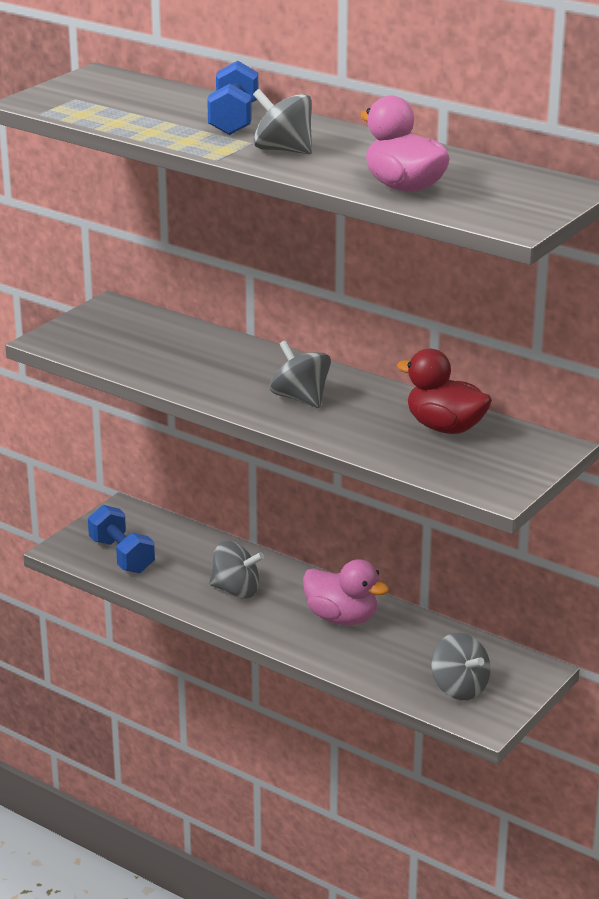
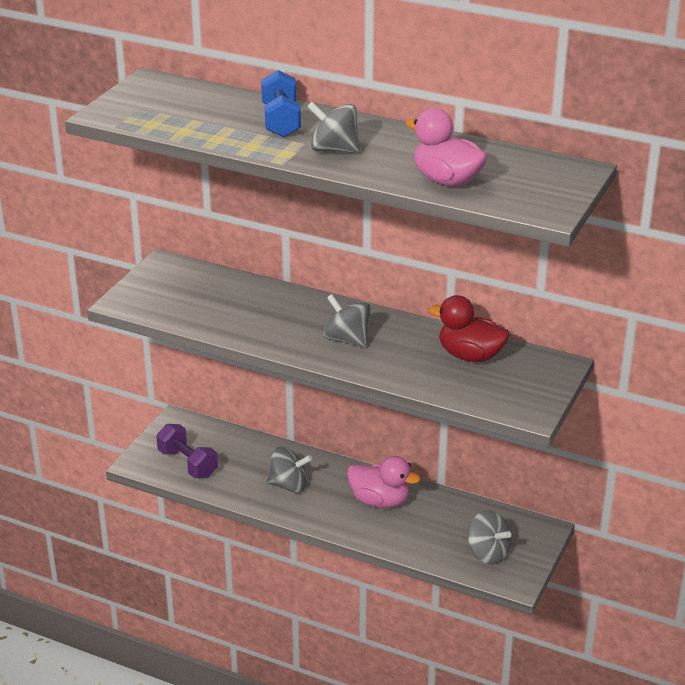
camera: 10 degrees left, 5 degrees up
(122, 556) = (188, 463): blue dumbbell -> purple dumbbell

